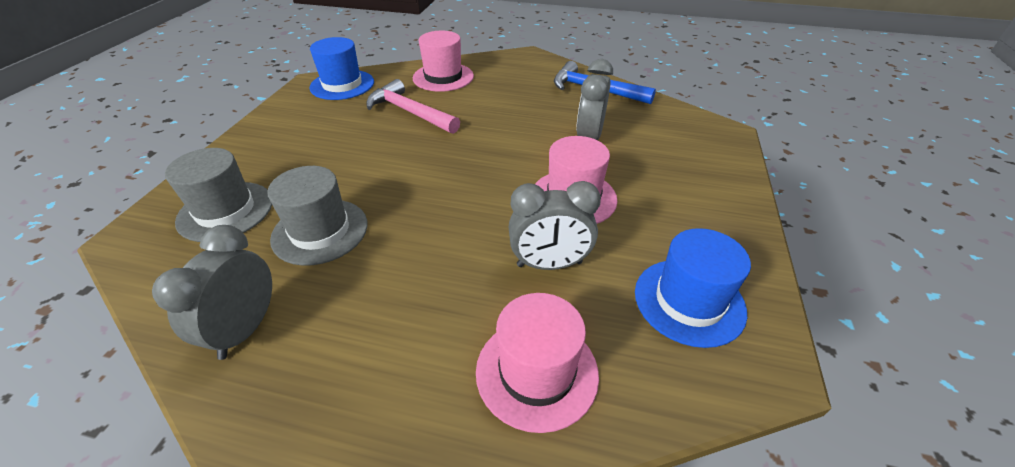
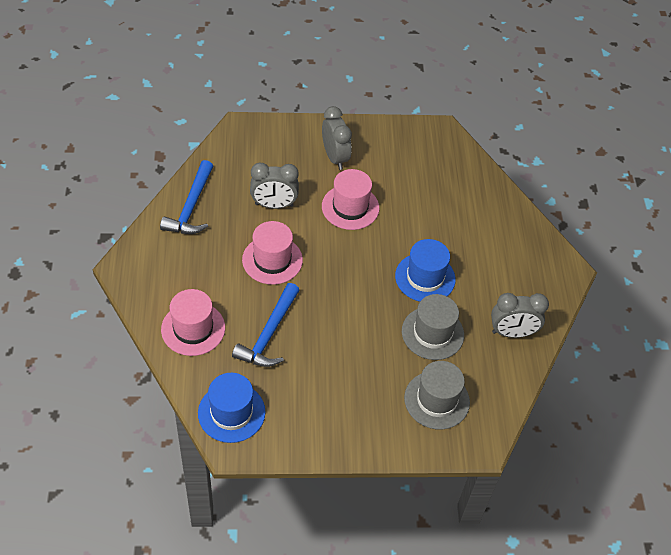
camera: 110 degrees left, 10 degrees up
(409, 112) = (269, 334): pink hammer -> blue hammer
(537, 372) = (481, 208): pink hat -> pink hat (272, 260)
(549, 264) = (413, 212): grey clock -> grey clock (335, 157)
(689, 301) = (416, 154): blue hat -> blue hat (425, 277)

